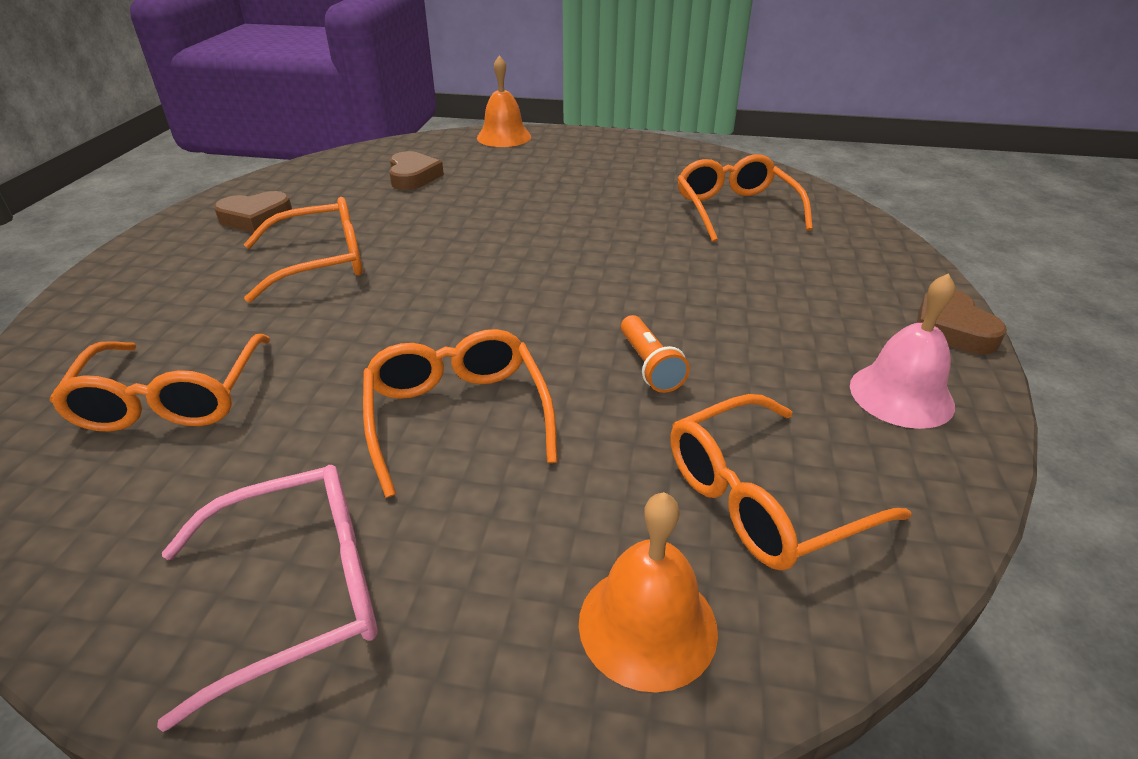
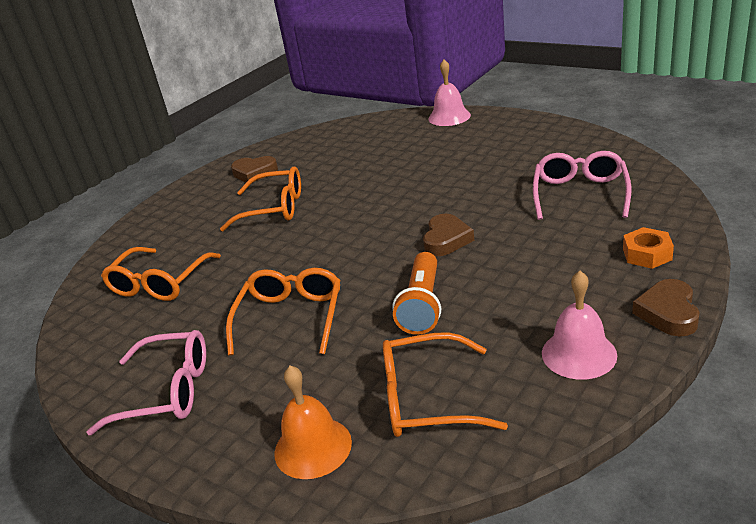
camera: 30 degrees right, 5 degrees down
(413, 177) = (365, 148): brown heart -> brown heart (446, 240)
(504, 137) = (449, 117): orange bell -> pink bell
(649, 366) = (422, 305): orange flashlight -> orange flashlight, size x1.51
(735, 209) = (580, 194): orange glasses -> pink glasses
(868, 267) = (647, 254): none -> orange nut

